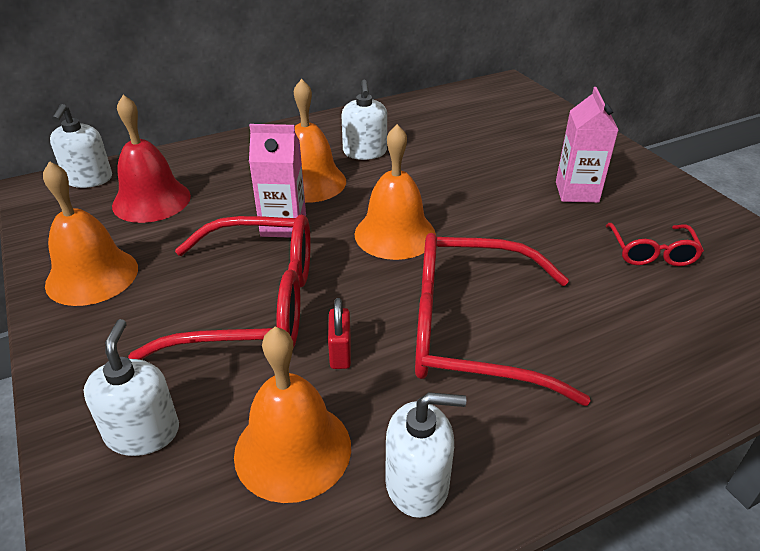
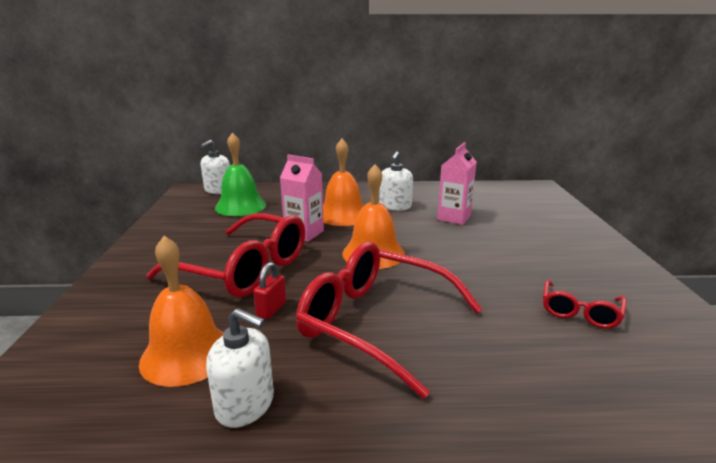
camera: 25 degrees right, 15 degrees down
(92, 276) = (173, 234): orange bell -> none
(142, 432) = (116, 316): white soap dispenser -> none
(151, 200) = (240, 206): red bell -> green bell
(577, 192) = (542, 258): pink carton -> pink carton (454, 217)

